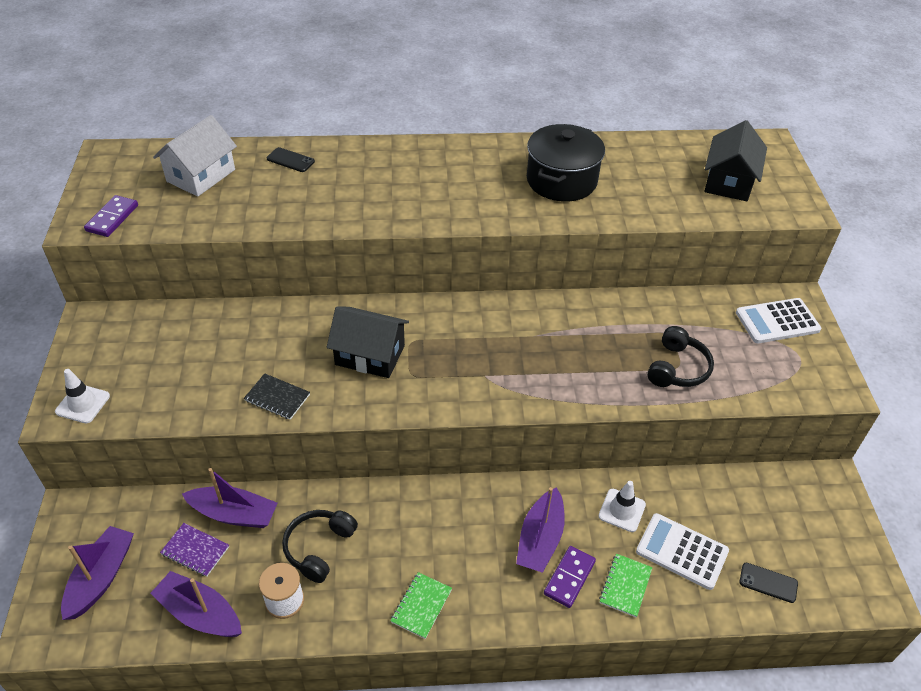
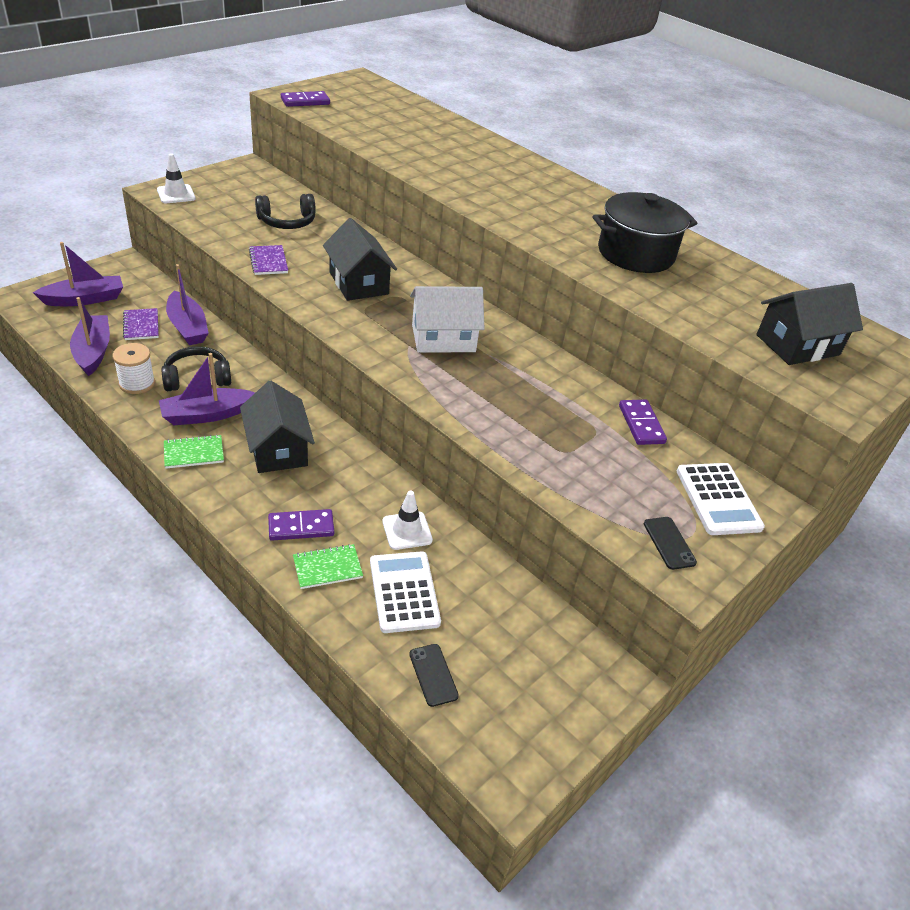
camera: 45 degrees right, 5 degrees down
(201, 175) = (391, 113): white house -> white house (443, 338)
(277, 398) = (268, 261): black notebook -> purple notebook
(290, 160) = (459, 136): black phone -> black phone (669, 543)
(465, 540) = (278, 449): none -> black house
(540, 539) = (323, 492): purple boat -> purple boat (207, 414)
(677, 368) = (561, 452): black headphones -> black headphones (287, 222)
(679, 306) = (641, 424): none -> purple domino
(777, 321) = (718, 499): white calculator -> white calculator turned 135 degrees counterclockwise

